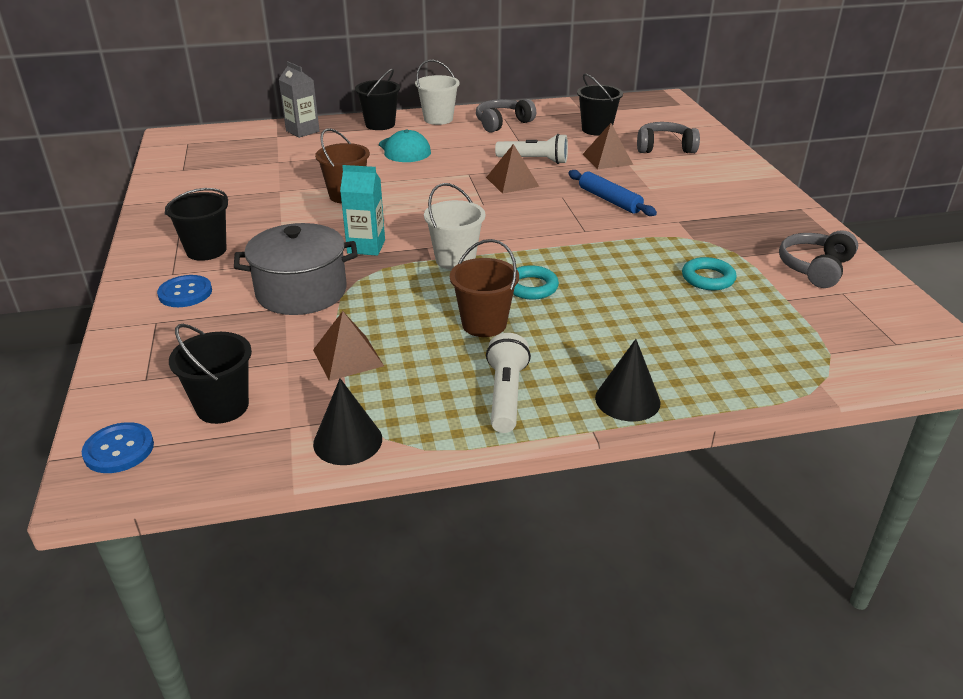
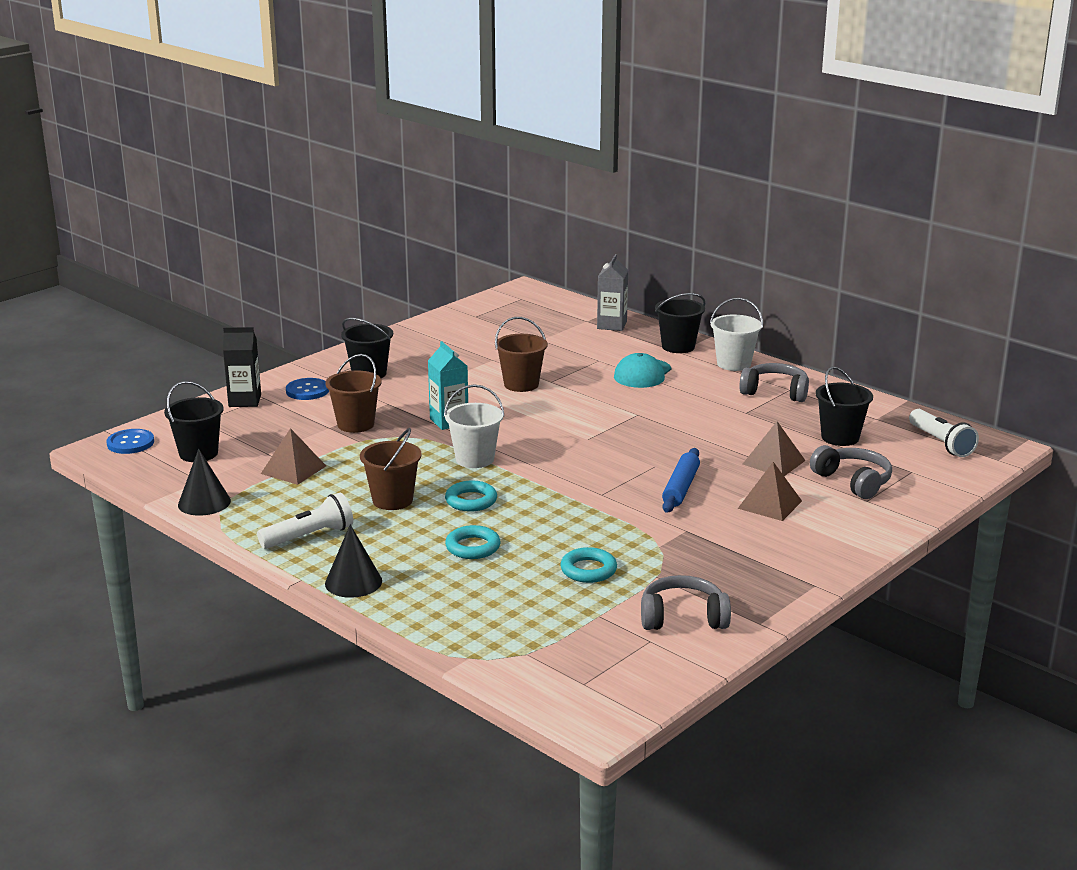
camera: 55 degrees right, 10 degrees down
(144, 336) = (245, 401): none -> black carton
(301, 292) = (355, 424): grey pot -> brown bucket
(512, 182) = (651, 436): brown pyramid -> brown pyramid (770, 504)
(534, 160) = (712, 431): white flashlight -> white flashlight (941, 443)
(618, 315) = (473, 547): none -> turquoise ring

